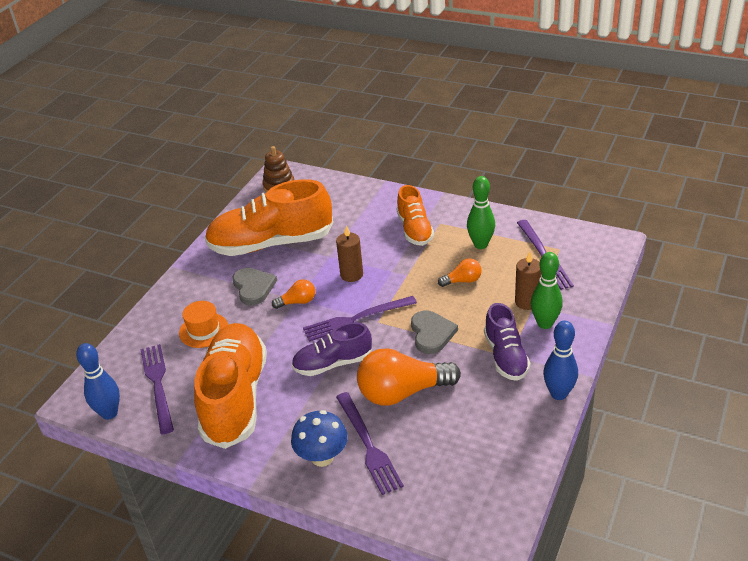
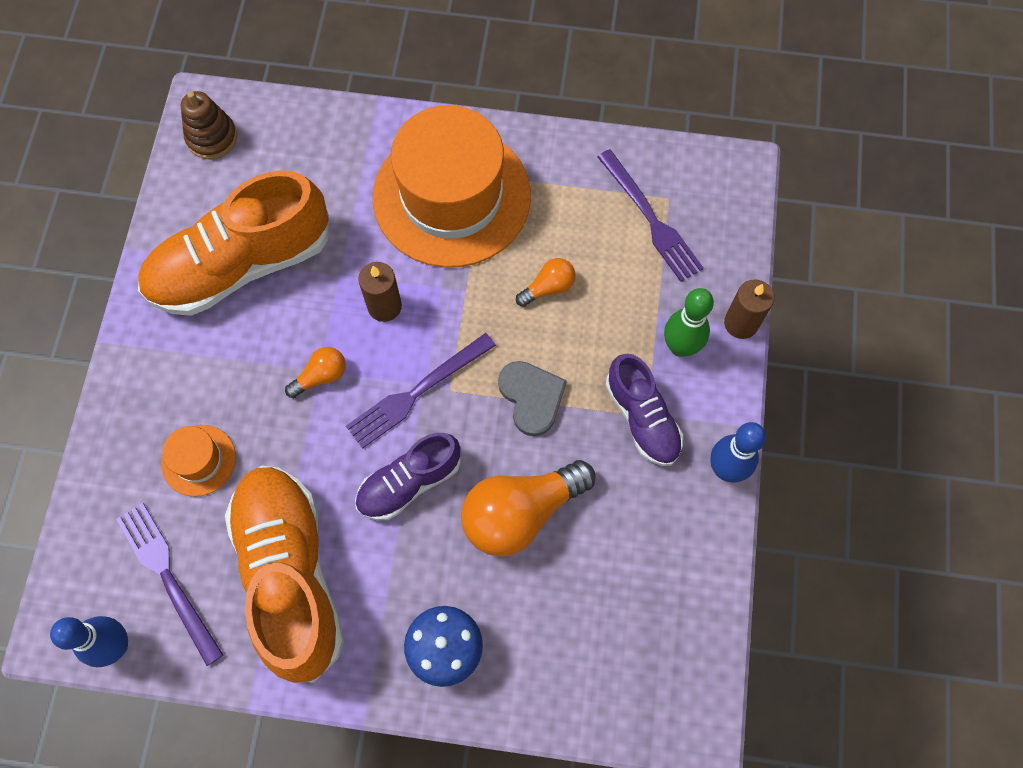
camera: 20 degrees left, 30 degrees up
(253, 287) = (245, 360): grey heart -> none
(368, 445) = (501, 614): purple fork -> none
(415, 230) = (451, 196): orange shoe -> orange hat
(480, 244) = (556, 210): green bowling pin -> none
(527, 302) = (647, 311): brown candle -> brown candle (741, 323)

